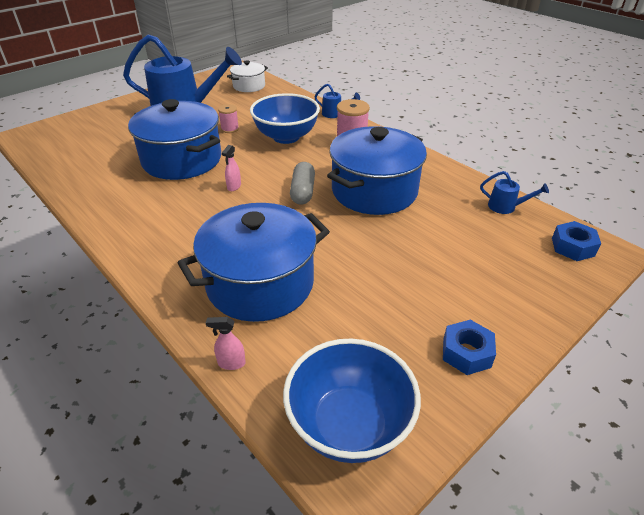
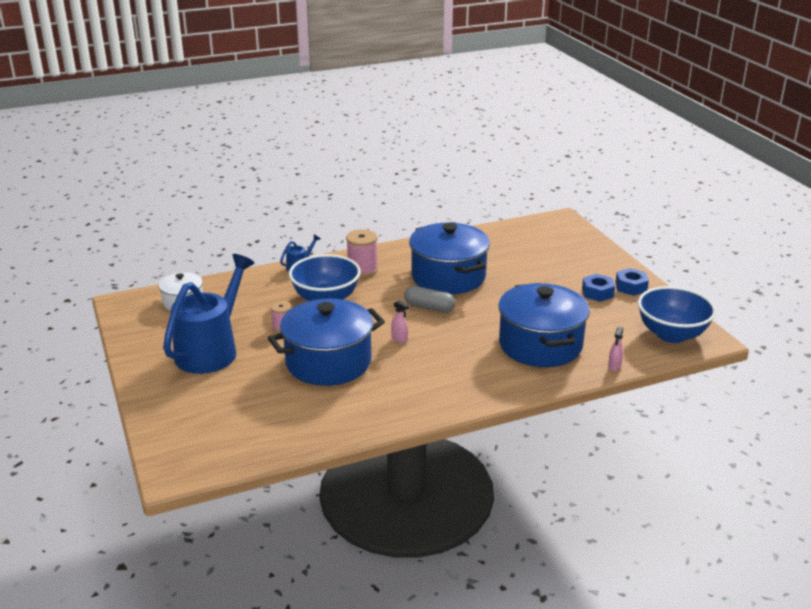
camera: 70 degrees left, 10 degrees down
(506, 207) = (499, 234): blue watering can -> none
(573, 247) = (554, 227): blue nut -> blue nut (597, 293)

